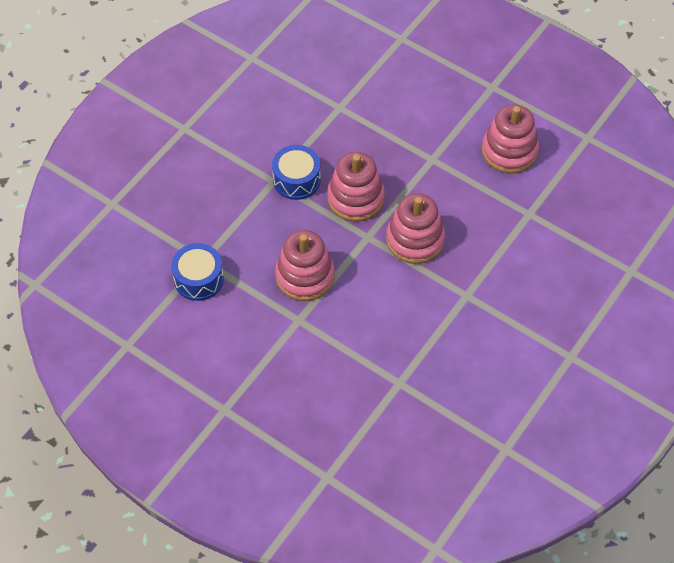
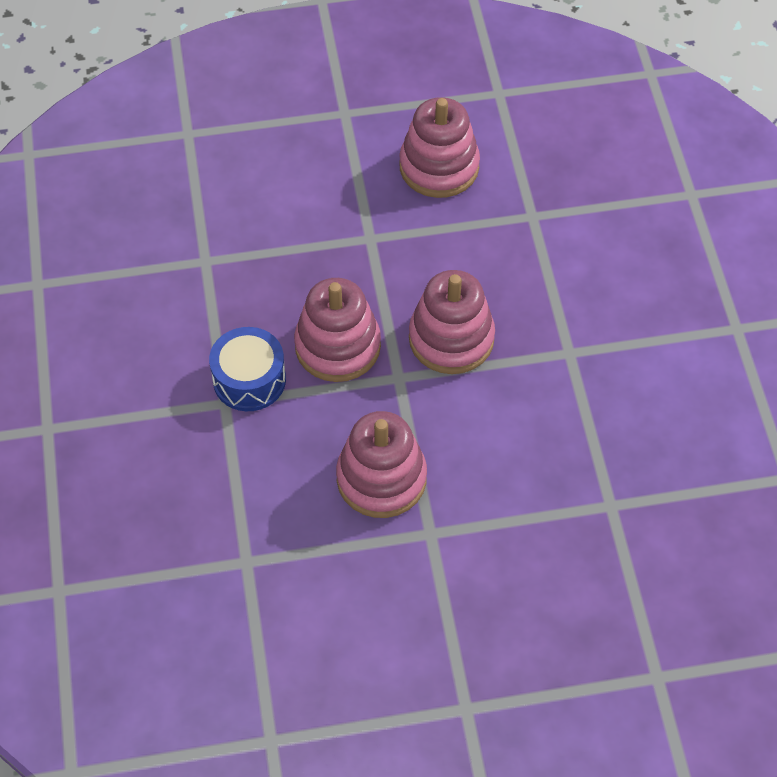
camera: 45 degrees left, 0 degrees up
(198, 279) = (266, 587): blue drum -> none

